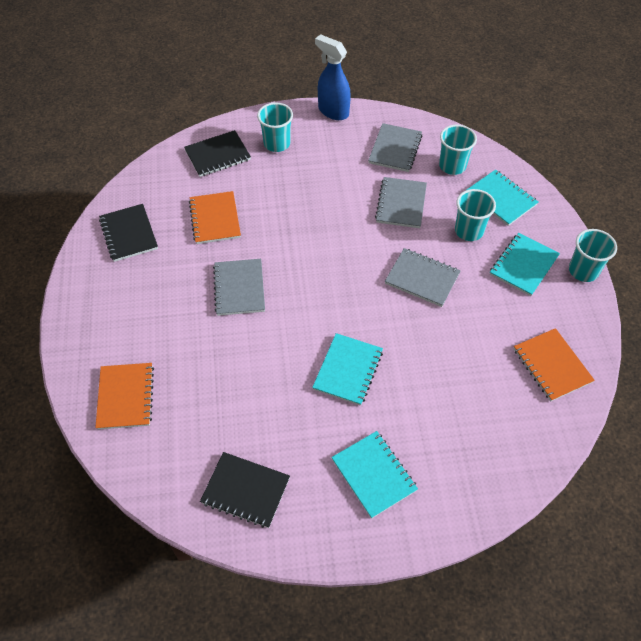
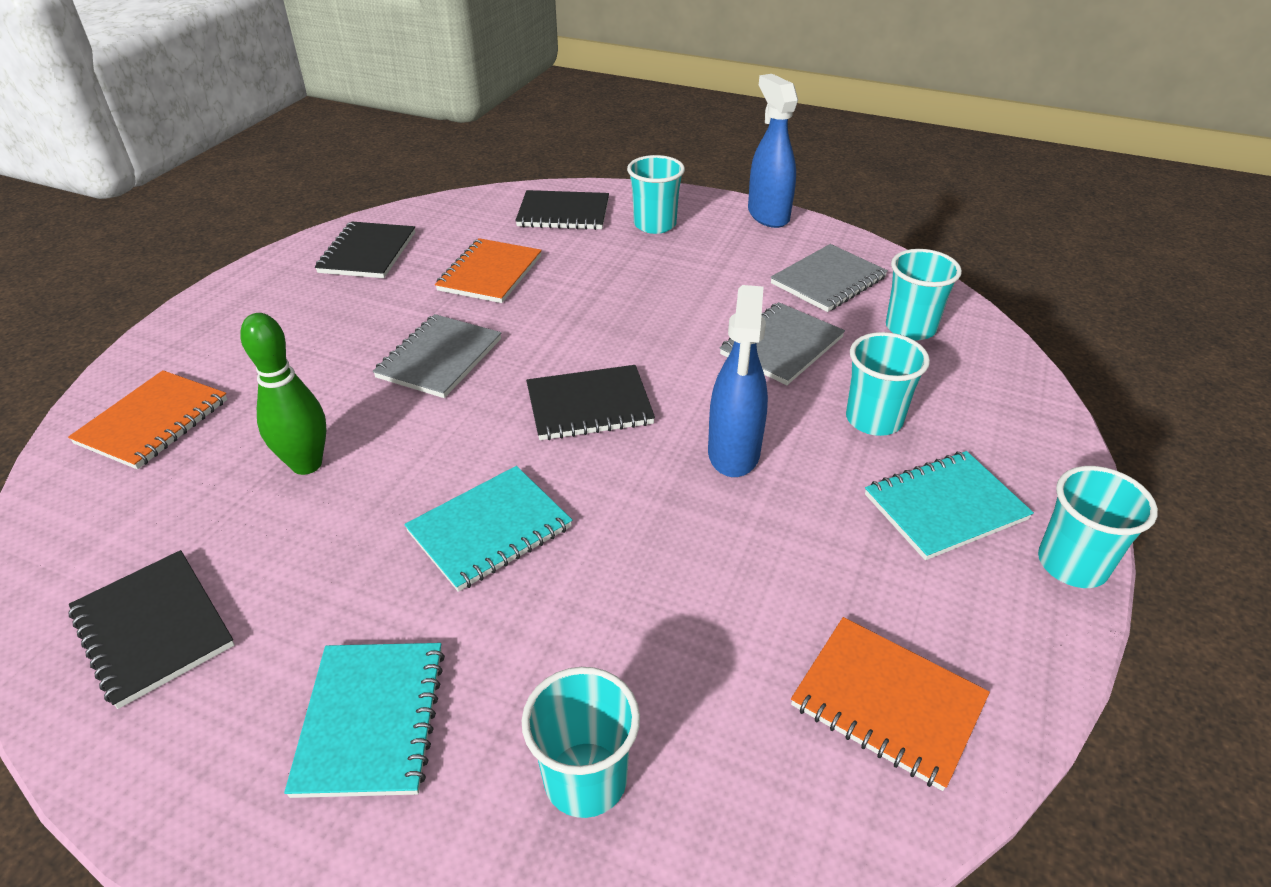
camera: 30 degrees right, 15 degrees down
(231, 380) = (306, 464): none -> green bowling pin
(338, 282) = (589, 405): none -> black notebook
(422, 278) = (733, 453): grey notebook -> blue spray bottle
(470, 452) = (585, 779): none -> turquoise cup
(501, 199) = (969, 397): turquoise notebook -> none
(552, 365) = (887, 703): orange notebook -> orange notebook turned 60 degrees counterclockwise

